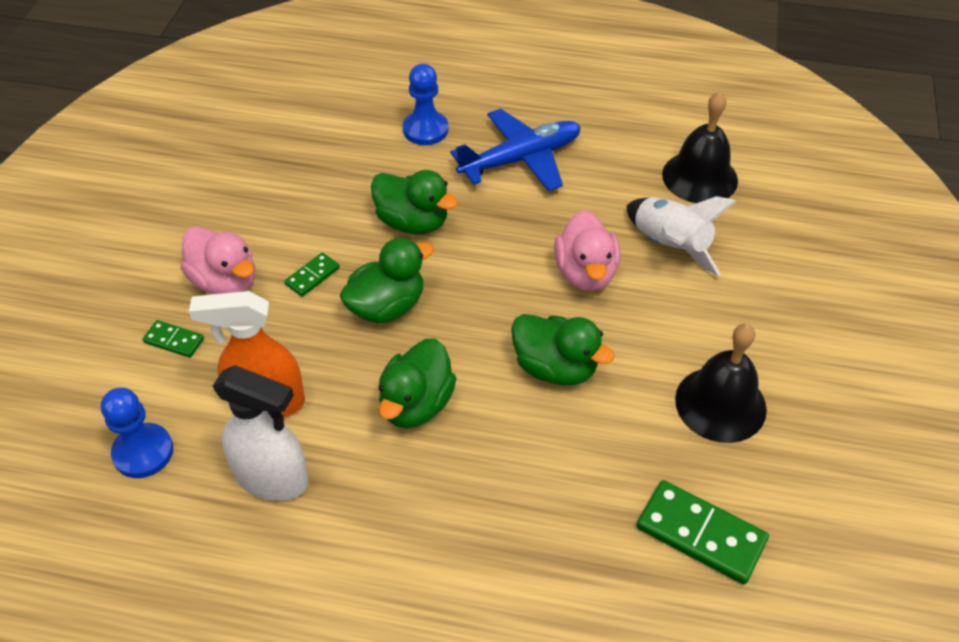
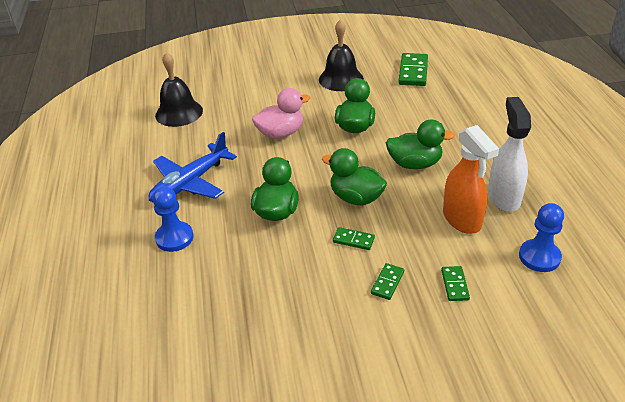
camera: 110 degrees left, 10 degrees down
(225, 281) = (387, 283): pink duck -> green domino
(520, 159) = (190, 183): blue plane -> blue plane turned 90 degrees counterclockwise
(669, 246) = (243, 111): white rocket -> none

